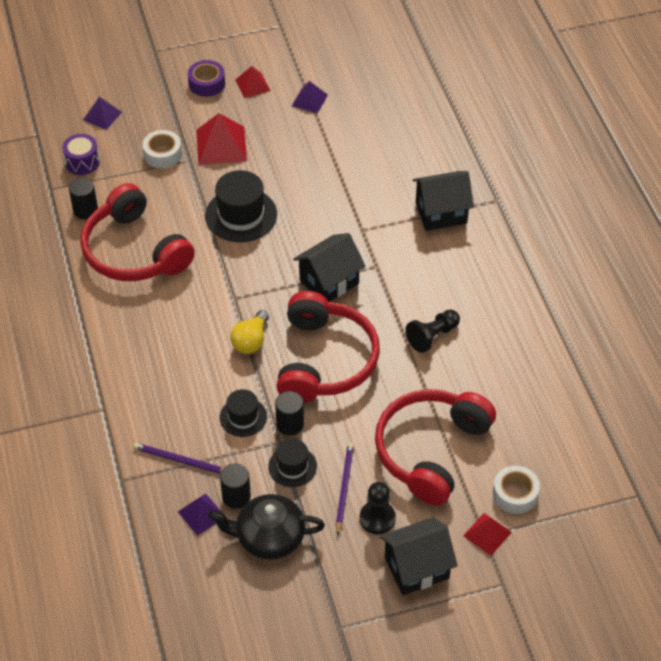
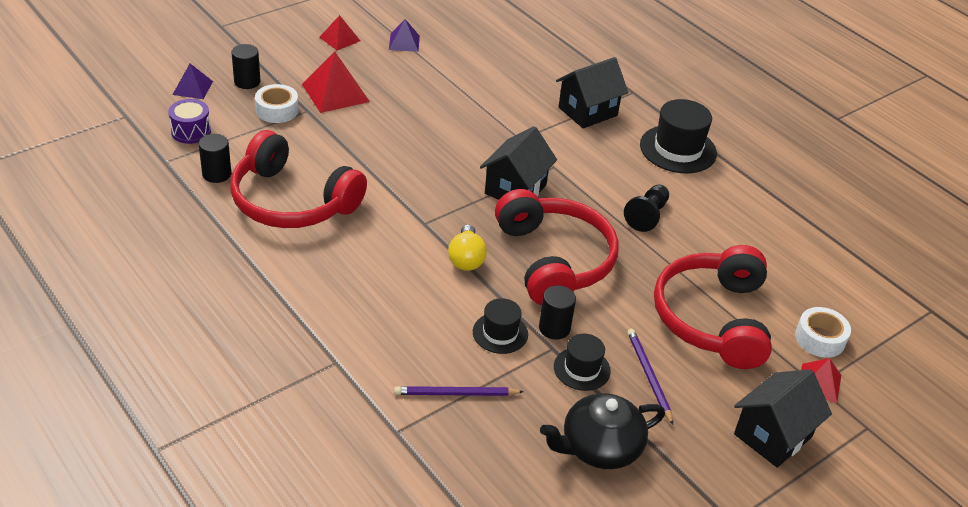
camera: 25 degrees left, 10 degrees down
(201, 514) = (510, 443): purple pyramid -> none
(207, 83) = (291, 44): purple tape -> none
(236, 496) = (539, 415): black cylinder -> black cylinder (247, 82)
(241, 215) = (390, 148): black hat -> black hat (678, 149)
(377, 518) = (701, 397): black pawn -> none

